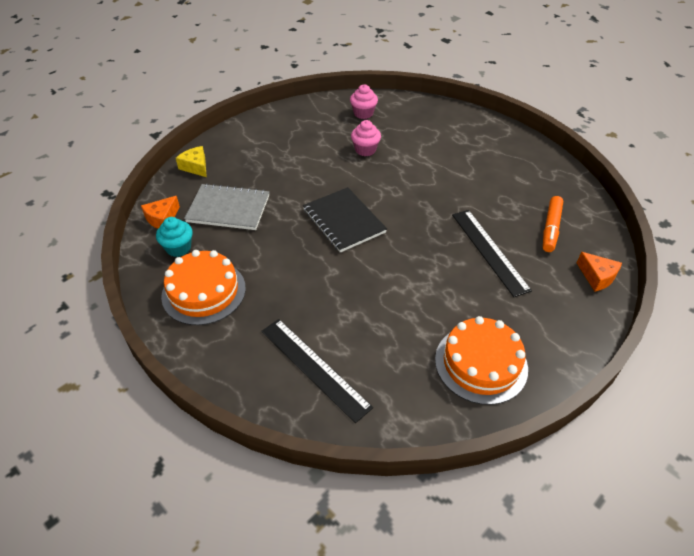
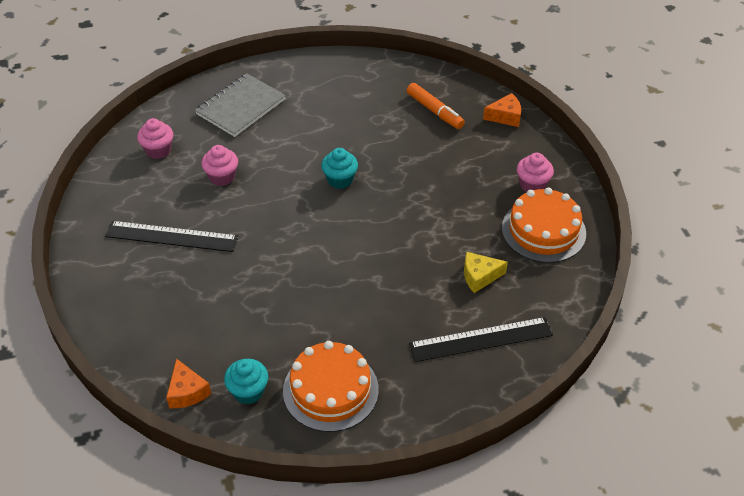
camera: 60 degrees left, 0 degrees up
(196, 167) = (118, 331): yellow cheese -> yellow cheese (479, 276)
(228, 209) = (220, 326): grey notebook -> grey notebook (241, 107)
(344, 221) = (315, 241): black notebook -> none
(417, 207) = (340, 180): none -> turquoise cupcake
(489, 251) = (431, 162): black ruler -> black ruler (171, 236)
(531, 331) = (532, 185): none -> pink cupcake

